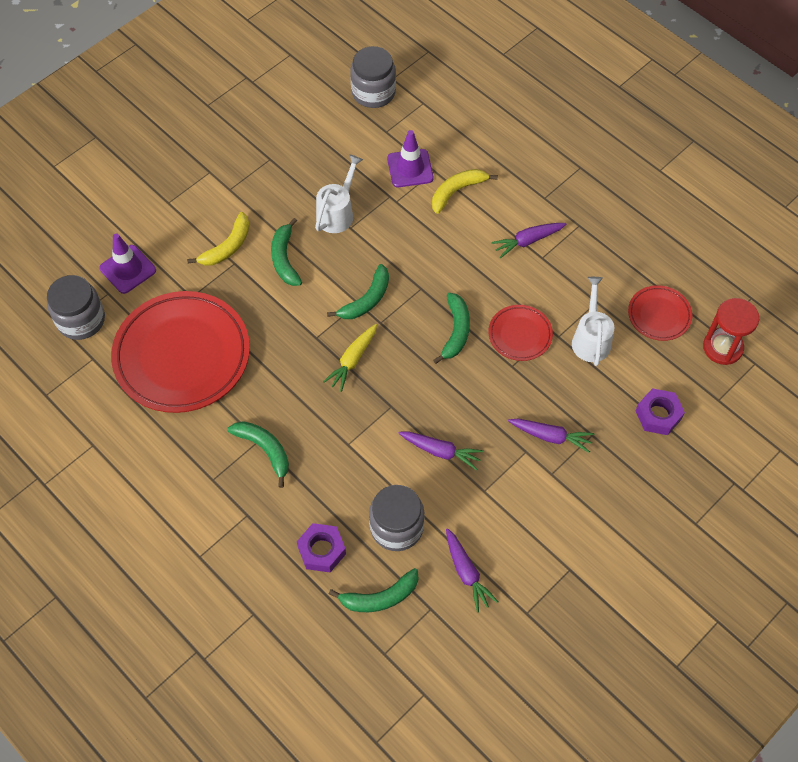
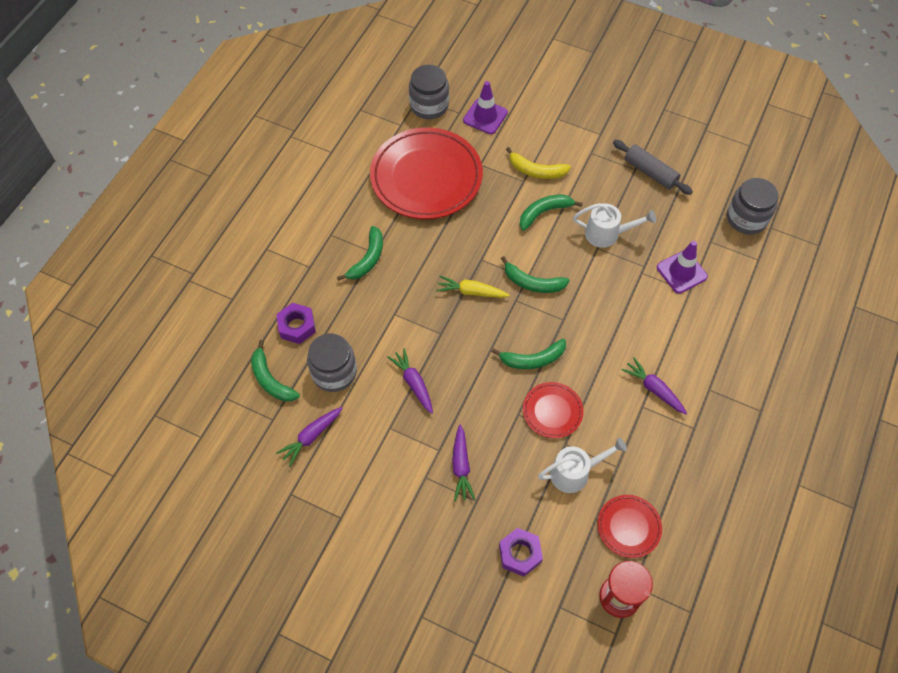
camera: 70 degrees right, 0 degrees up
(280, 147) = (650, 172): none -> grey rolling pin
(440, 451) = (413, 383): purple carrot -> purple carrot turned 150 degrees clockwise
(457, 191) = (677, 316): yellow banana -> none

